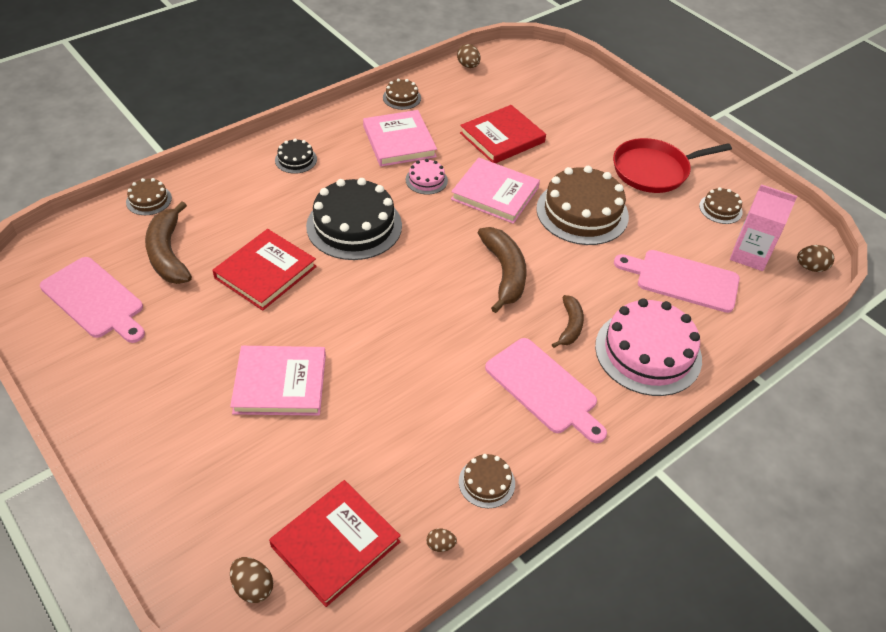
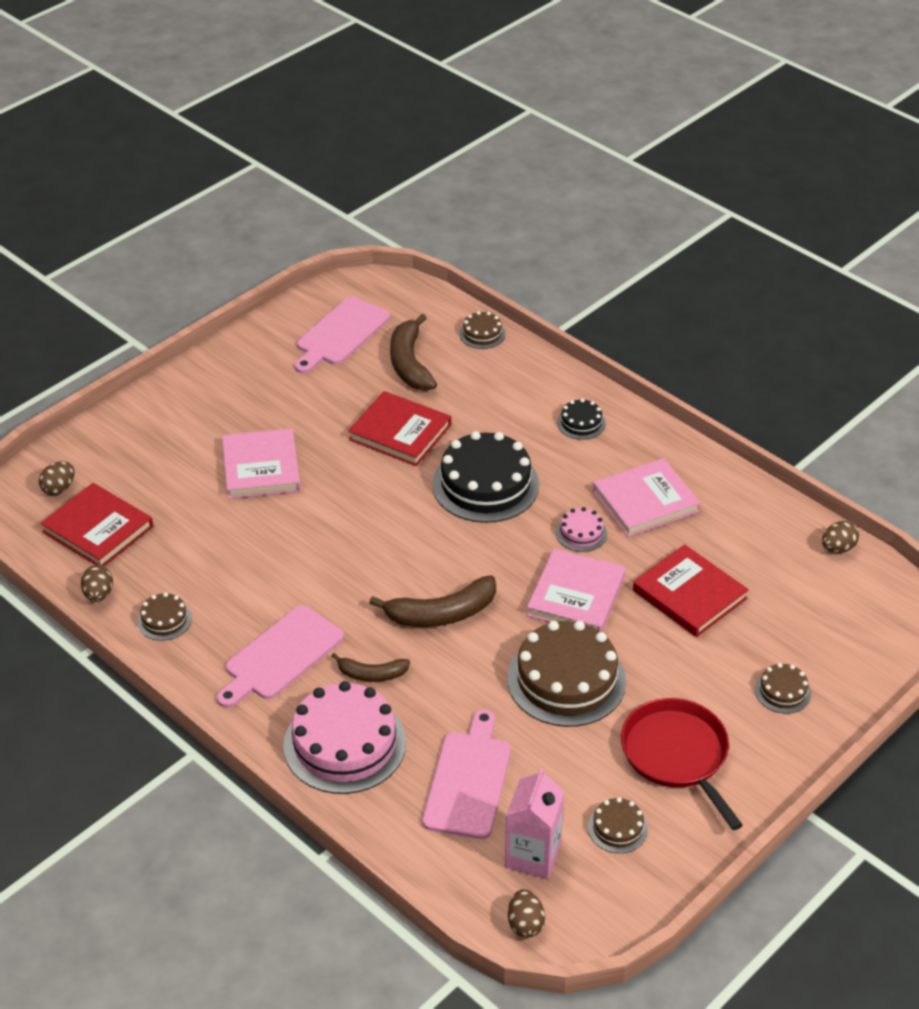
camera: 85 degrees right, 5 degrees down
(168, 254) = (409, 364): brown banana -> brown banana turned 75 degrees counterclockwise
(402, 98) = (735, 493): brown cake -> brown cake (782, 691)
(440, 545) = (99, 594): brown egg -> brown egg, size x1.57

